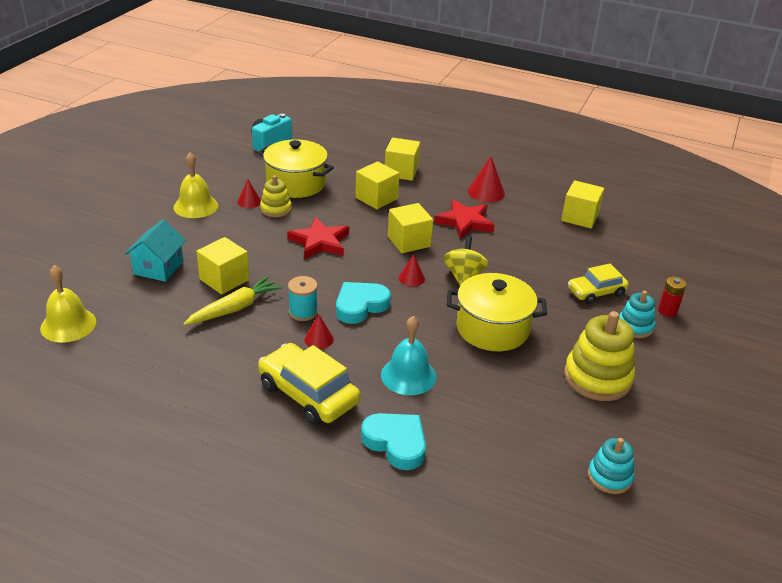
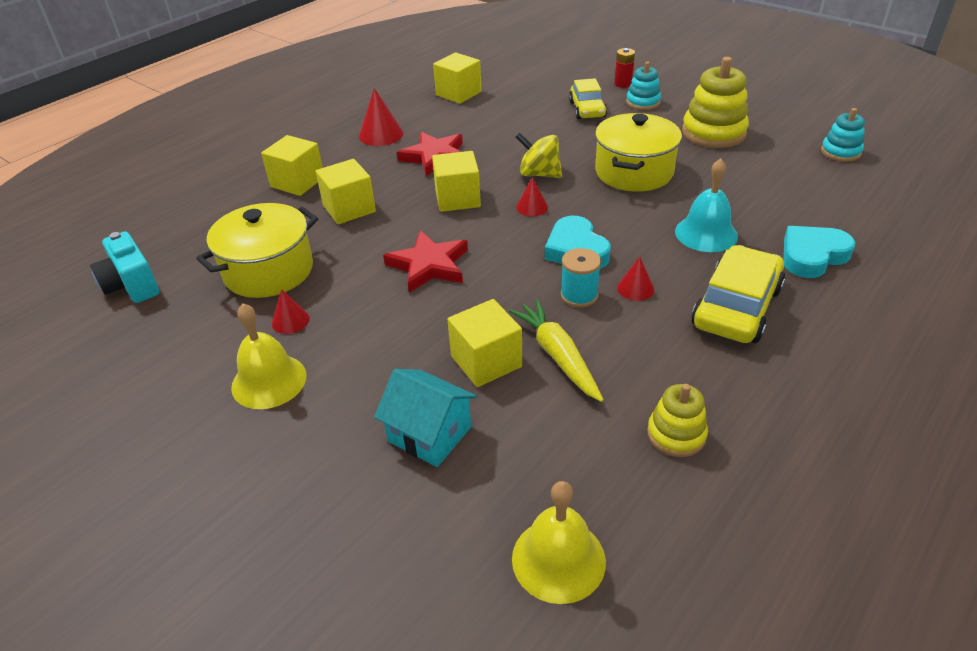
camera: 70 degrees left, 5 degrees up
(276, 209) = (326, 296): yellow stacking toy -> yellow stacking toy (676, 434)
(308, 394) = (736, 307): yellow car -> yellow car turned 150 degrees clockwise

